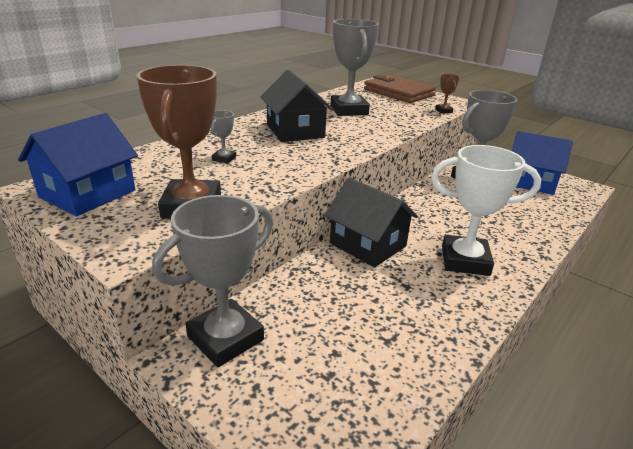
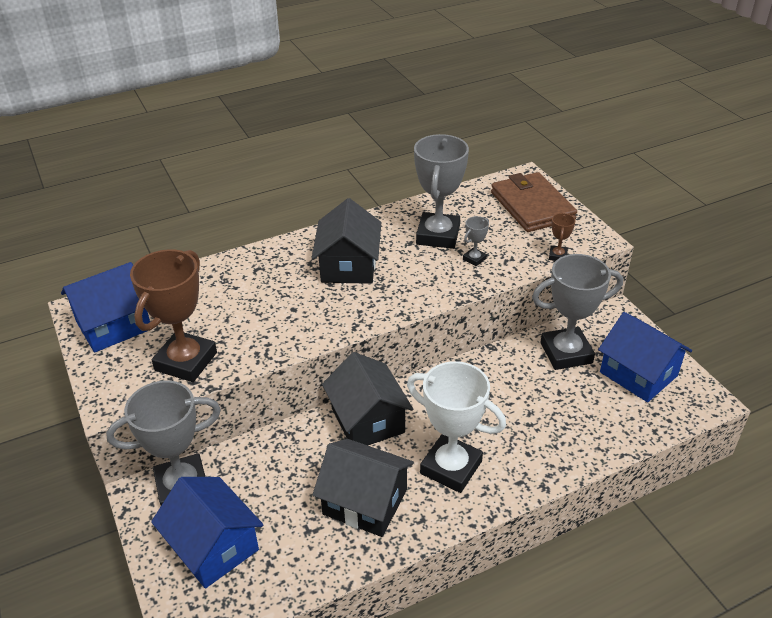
camera: 25 degrees right, 10 degrees up
(224, 158) = (250, 299): grey trophy -> grey trophy (474, 259)
(299, 384) = (213, 546): none -> blue house
(419, 303) = (365, 502): none -> black house

